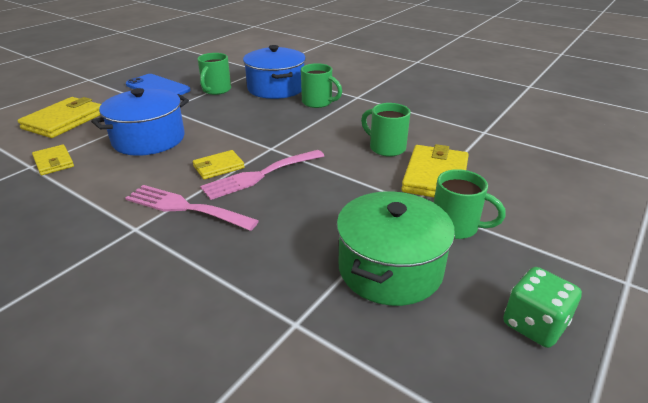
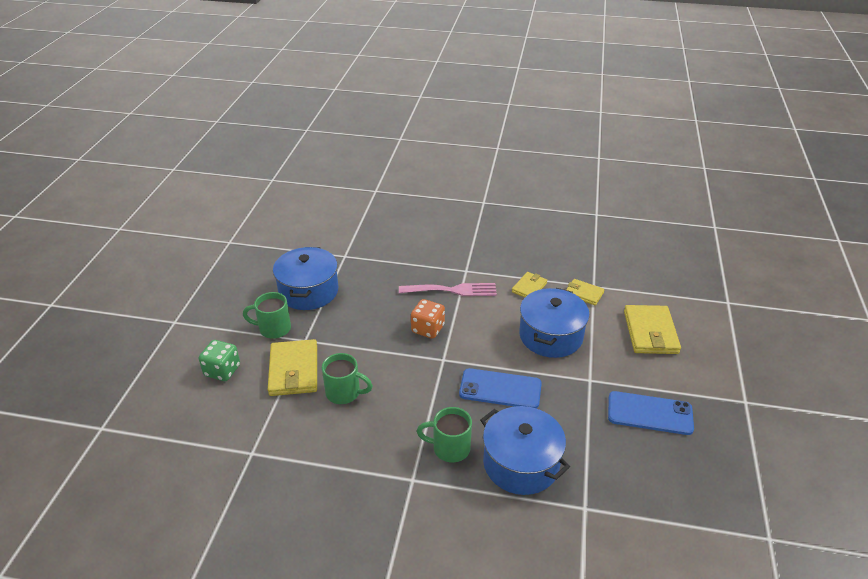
camera: 155 degrees right, 5 degrees up
(216, 90) = (583, 432): green mug -> none
(218, 167) = (465, 326): yellow wallet -> yellow wallet (529, 287)
(244, 119) = (500, 389): none -> blue phone
(260, 175) = (428, 329): pink fork -> orange dice
(390, 268) = (308, 291): green pot -> blue pot
(534, 324) = (232, 286): green dice -> green dice (222, 371)

